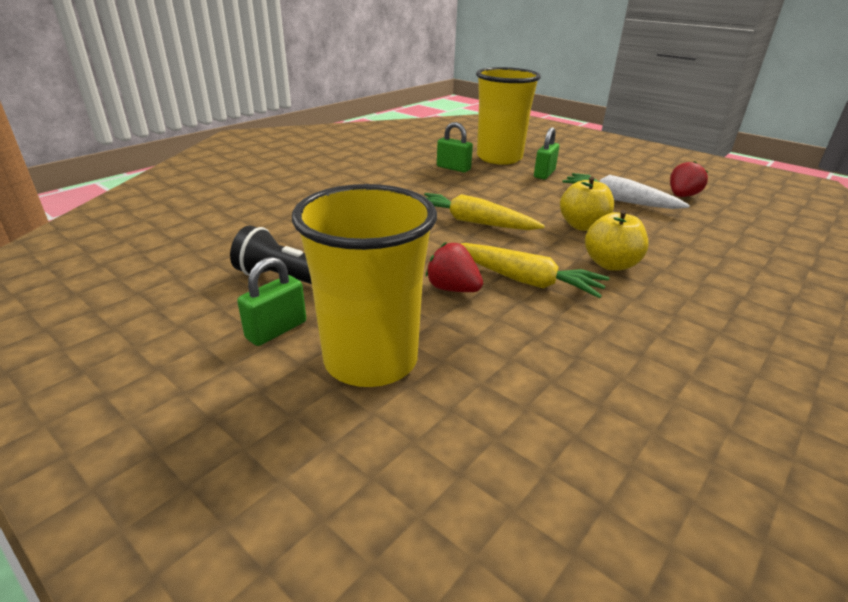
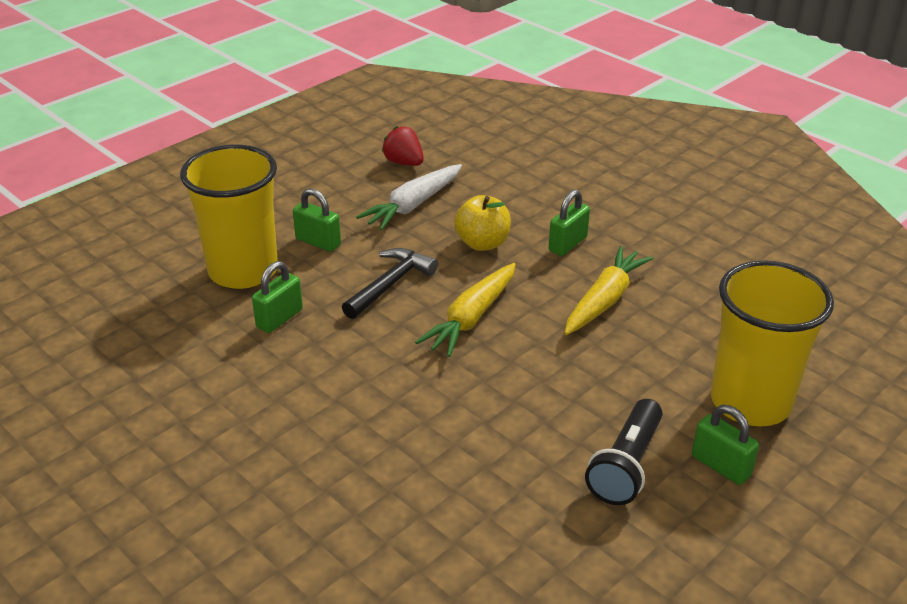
camera: 85 degrees left, 5 degrees up
(452, 289) = (627, 347): red strawberry -> none
(504, 195) = (390, 284): none -> black hammer
(611, 264) = (568, 244): yellow apple -> green padlock

